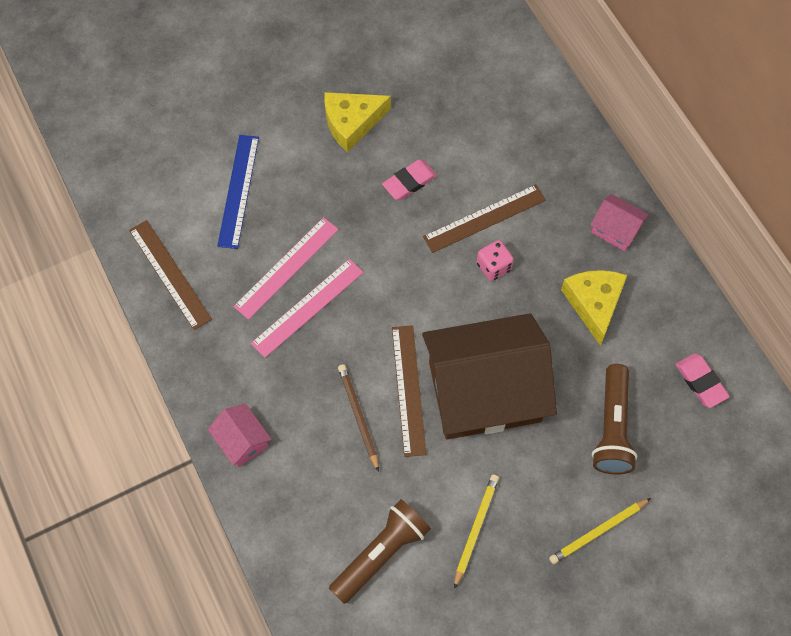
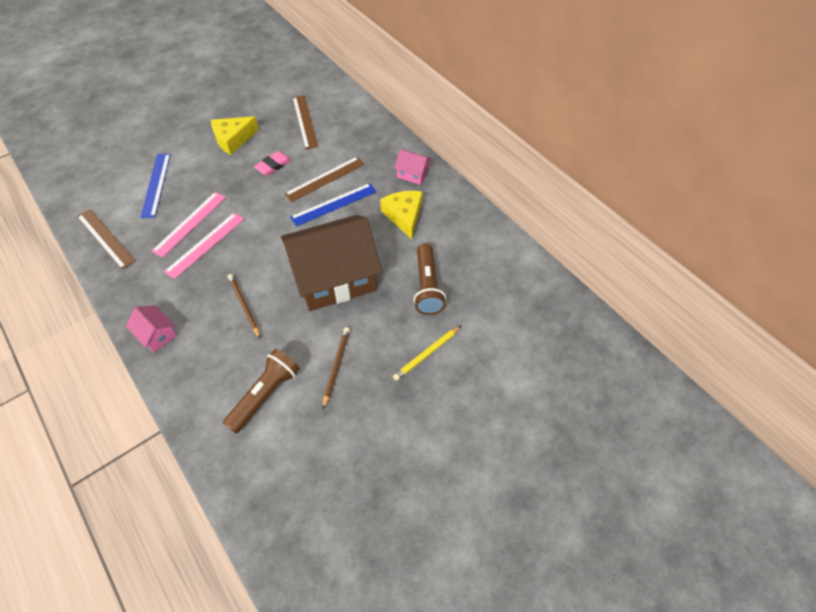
camera: 10 degrees left, 10 degrees down
(408, 390) = (280, 284): brown ruler -> brown ruler (305, 121)
(475, 529) = (336, 366): yellow pencil -> brown pencil
(493, 267) = (334, 204): pink dice -> blue ruler
(701, 382) = (483, 251): pink eraser -> none

